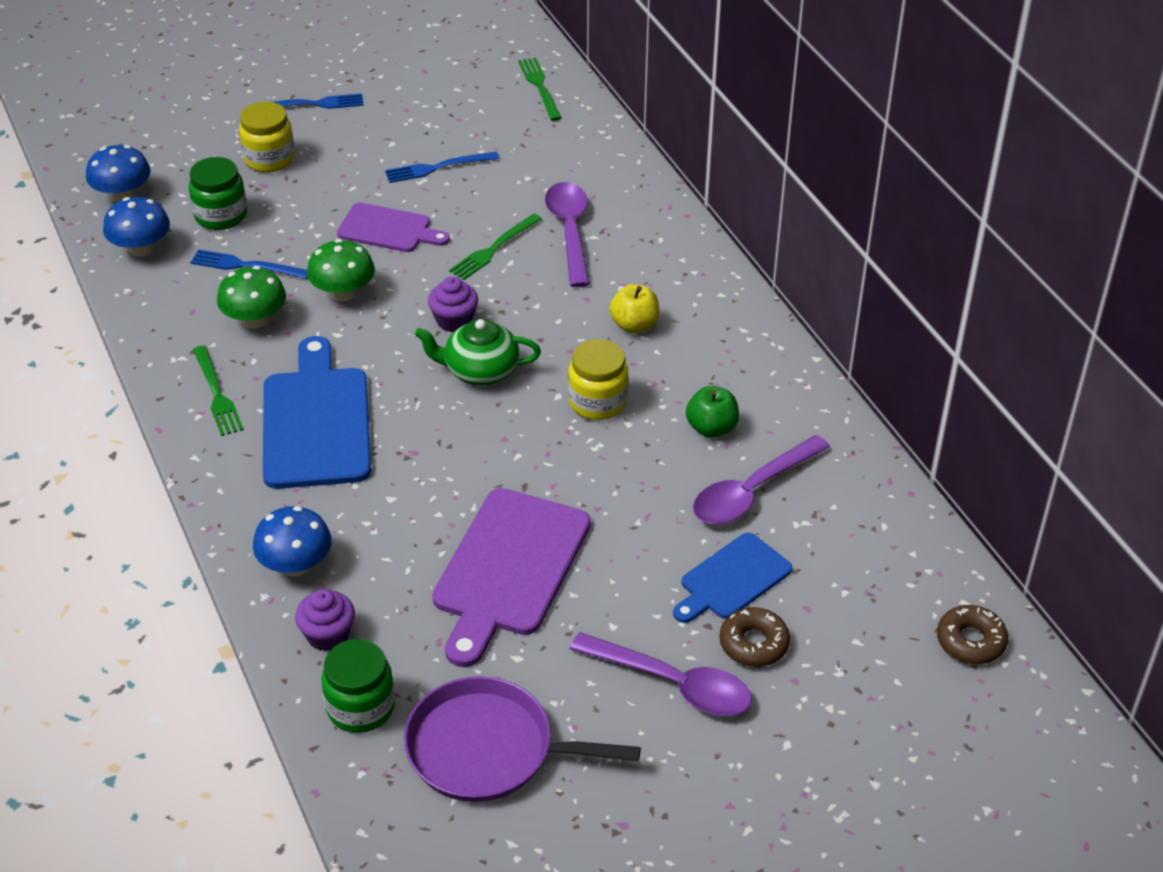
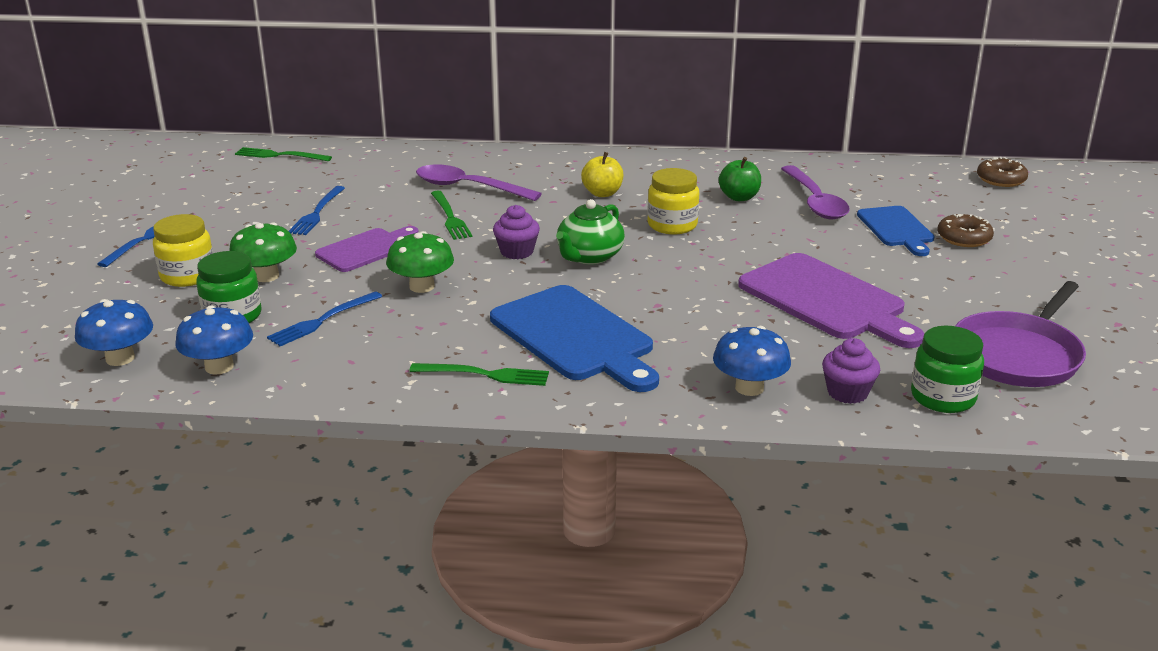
camera: 60 degrees left, 15 degrees down
(255, 320) = (405, 333): green mushroom -> green mushroom (266, 276)
(316, 422) = (575, 337): blue cutting board -> blue cutting board turned 150 degrees counterclockwise
(673, 684) = (987, 272): purple spoon -> none

